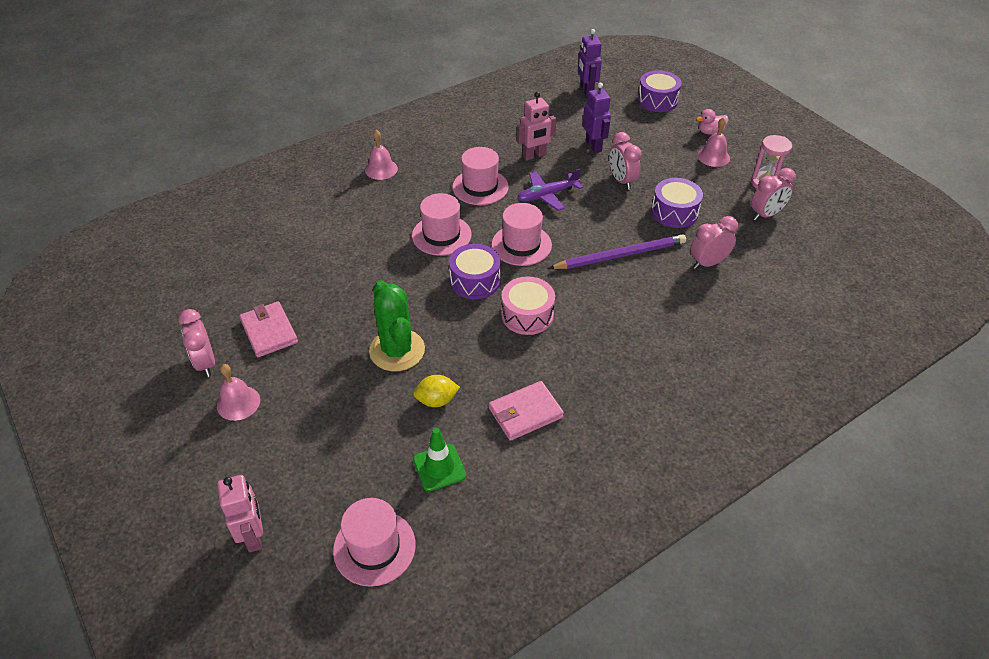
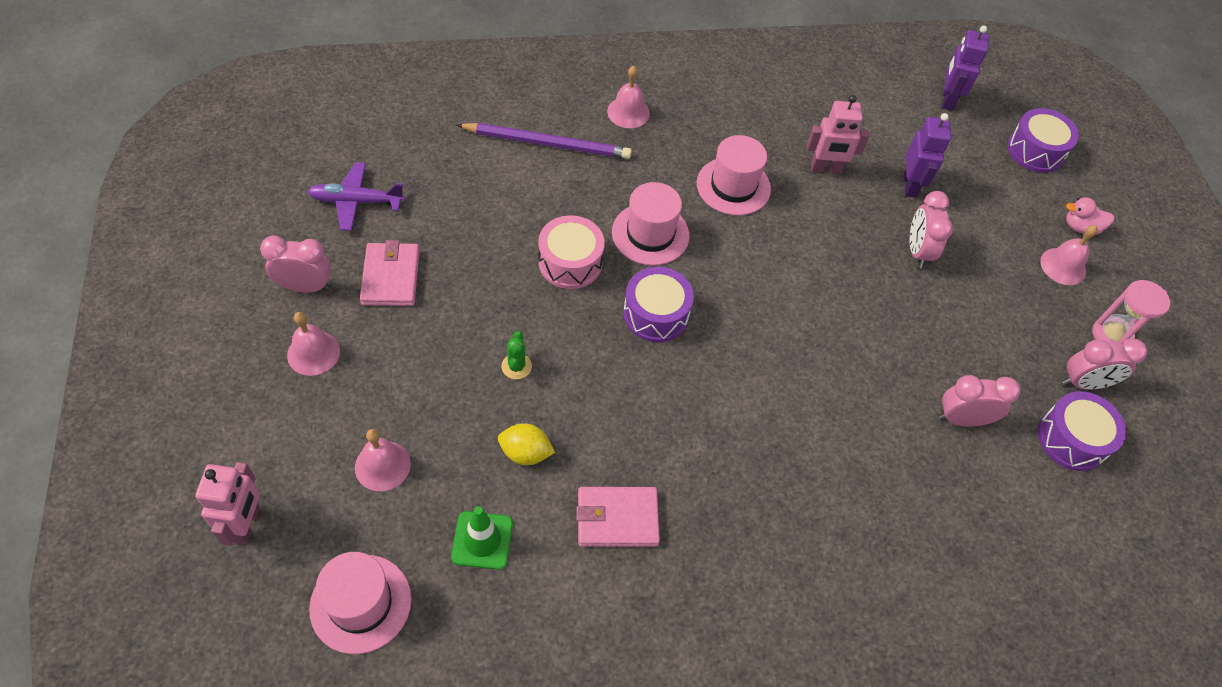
camera: 20 degrees right, 10 degrees up
(205, 363) = (305, 286): pink clock -> pink clock turned 90 degrees clockwise
(336, 452) = (382, 465): none -> pink bell
(397, 350) = (516, 366): green cactus -> green cactus, size x0.43
(521, 245) = (739, 289): pink hat -> none
(527, 315) = (692, 388): pink drum -> pink drum (570, 262)
(547, 195) = (810, 233): purple plane -> purple plane (356, 201)
(620, 255) = (854, 358): purple pencil -> purple pencil (547, 144)
(674, 212) = (961, 326): purple drum -> purple drum (1071, 439)

